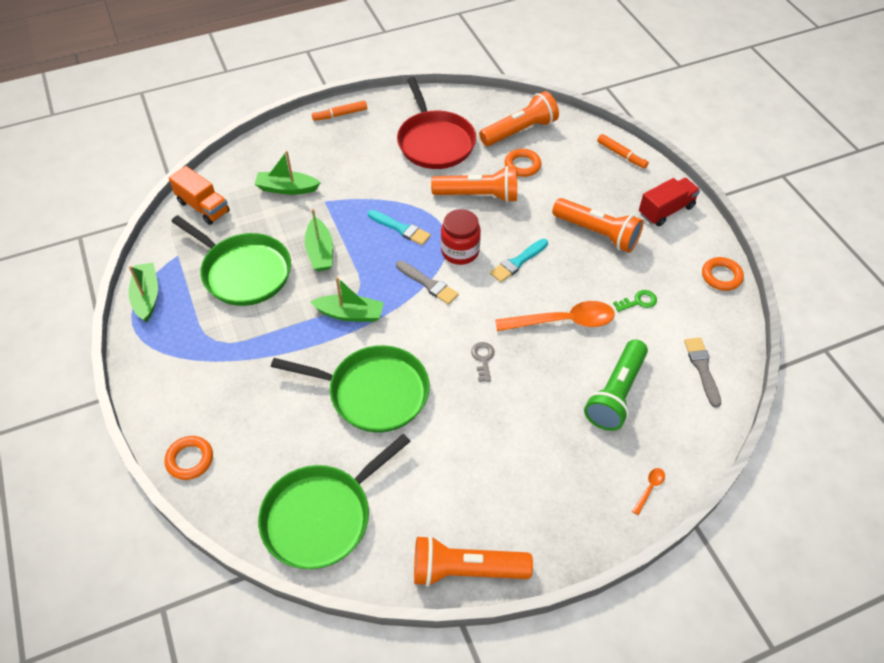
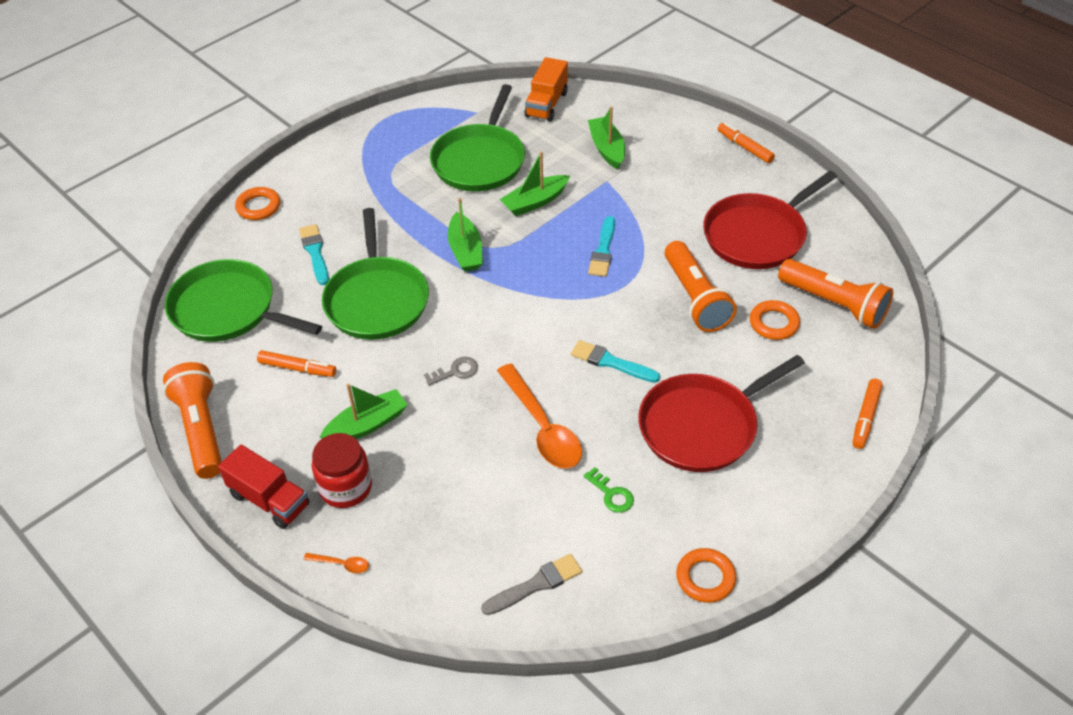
camera: 70 degrees right, 5 degrees down
(147, 296) = (419, 113): green boat -> green boat (367, 425)
(285, 426) = (315, 252): none -> turquoise brush
(426, 473) = (297, 368): none -> orange marker
(428, 284) = (536, 296): grey brush -> none
(460, 251) = (598, 308): red jar -> red jar (345, 487)
(597, 233) = (702, 426): orange flashlight -> red pan
(615, 394) = (459, 503): green flashlight -> none
(666, 210) = (791, 490): red truck -> red truck (269, 500)

